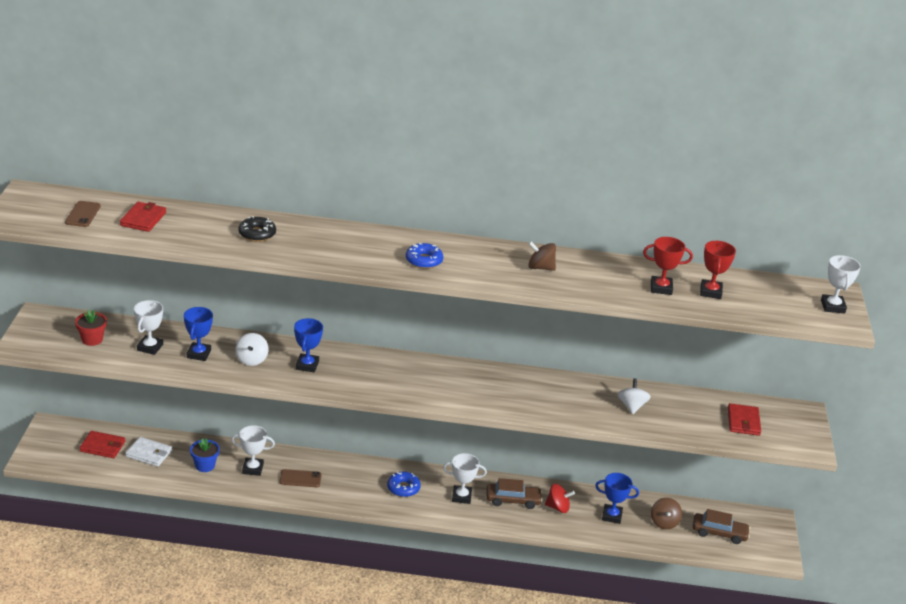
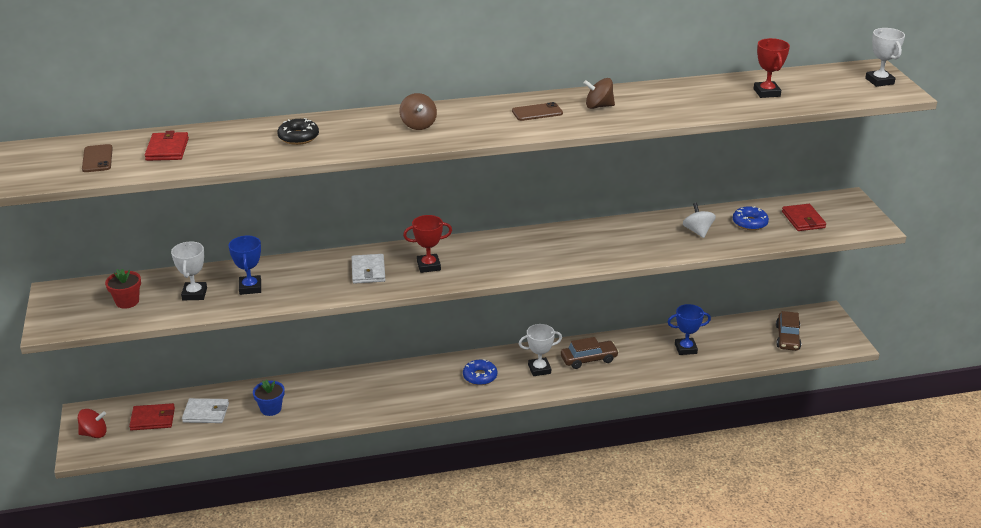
camera: 15 degrees left, 0 degrees up
(252, 359) = (308, 279): white spinning top -> none
(252, 469) = (321, 398): white trophy -> none
(300, 479) = (374, 395): brown phone -> brown phone (537, 112)
(307, 365) = (368, 271): blue trophy -> white wallet
(424, 261) = (483, 125): blue donut -> blue donut (749, 223)
(558, 507) = (633, 354): red spinning top -> red spinning top (94, 433)
(661, 288) = (721, 99): red trophy -> red trophy (428, 266)
(664, 522) = (735, 341): brown spinning top -> brown spinning top (418, 125)
(719, 533) = (787, 337): brown car -> brown car turned 105 degrees clockwise

